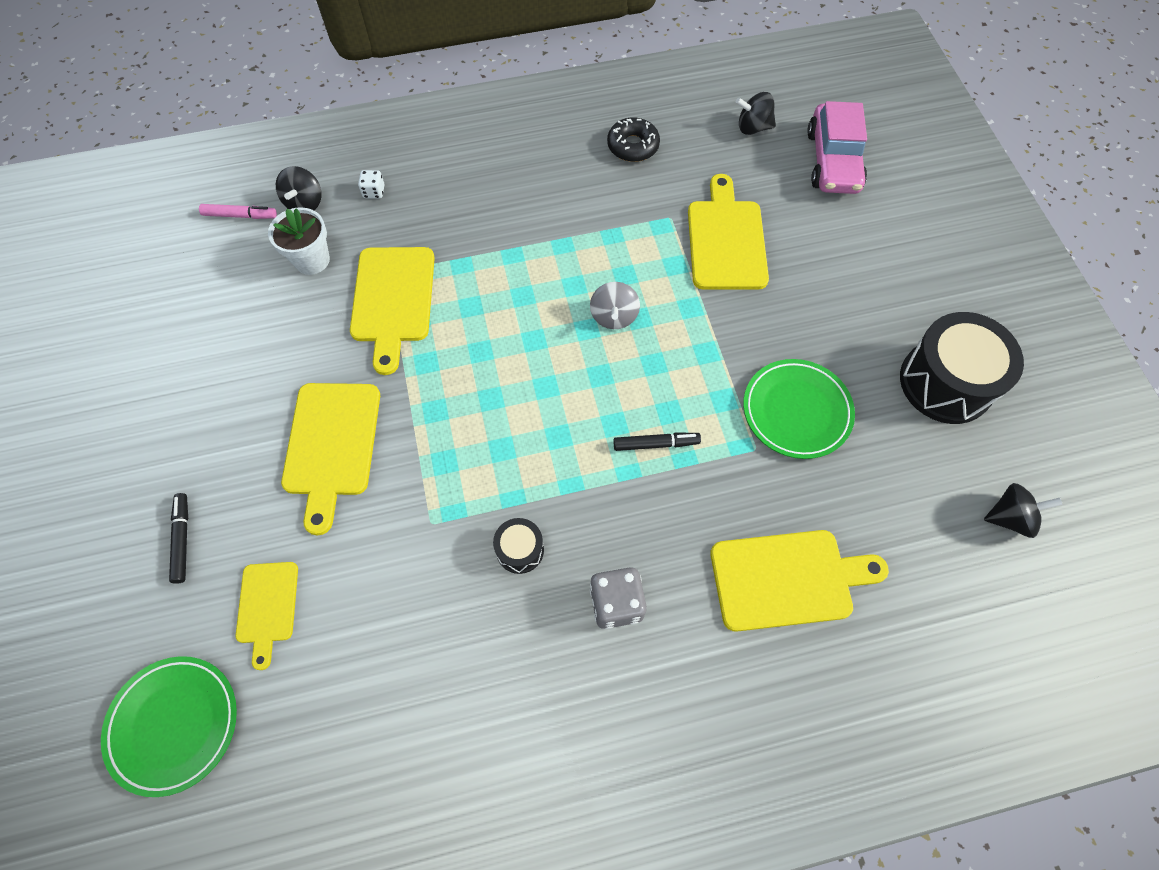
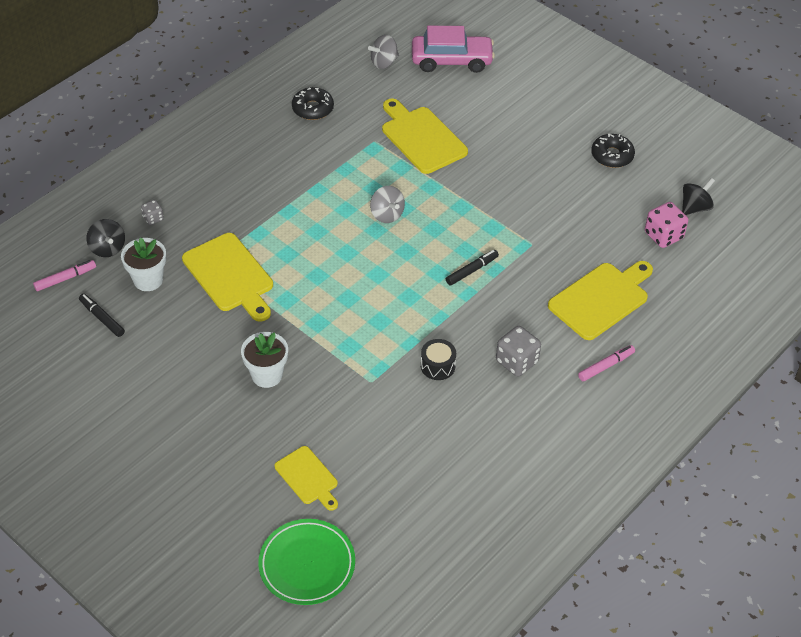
camera: 35 degrees left, 15 degrees down
(182, 540) = (216, 476): black marker -> black marker (102, 318)
(331, 445) = (267, 375): yellow cutting board -> white flower pot
(374, 192) = (153, 218): white dice -> grey dice
(722, 682) = (605, 366): none -> pink marker
(753, 127) = (384, 62): black spinning top -> grey spinning top
(796, 411) = (539, 212): green plate -> none
(833, 161) = (451, 61): pink car -> pink car turned 60 degrees counterclockwise
(936, 534) = (663, 236): none -> pink dice
(946, 382) = (612, 156): black drum -> black donut

